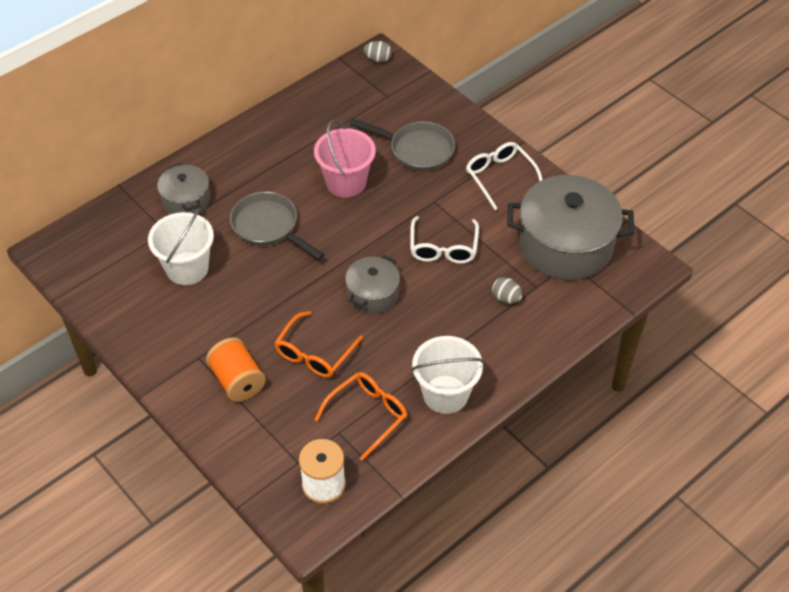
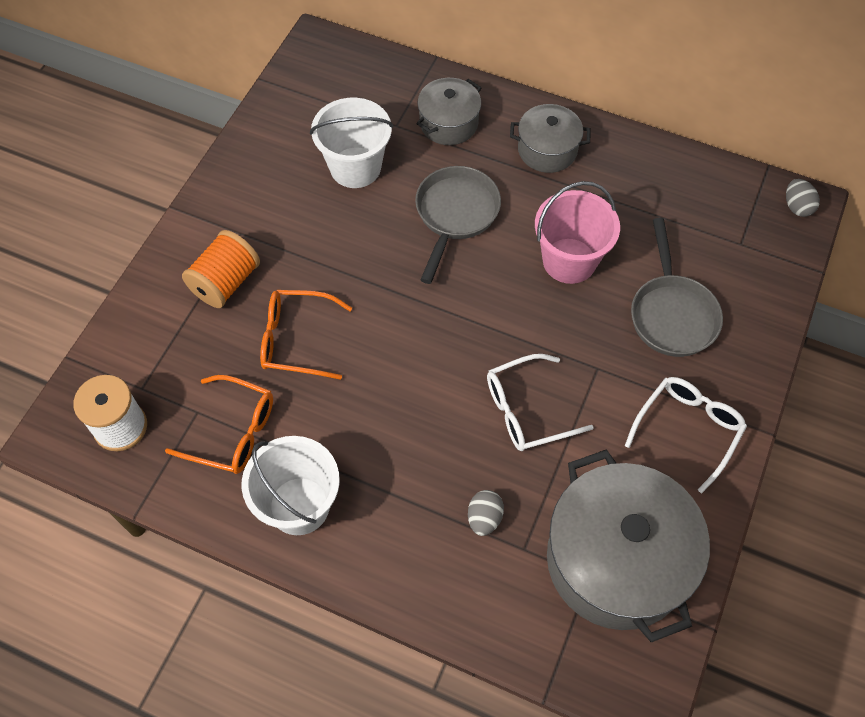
camera: 65 degrees right, 10 degrees up
(373, 294) = (412, 362): grey pot -> grey pot (547, 150)

